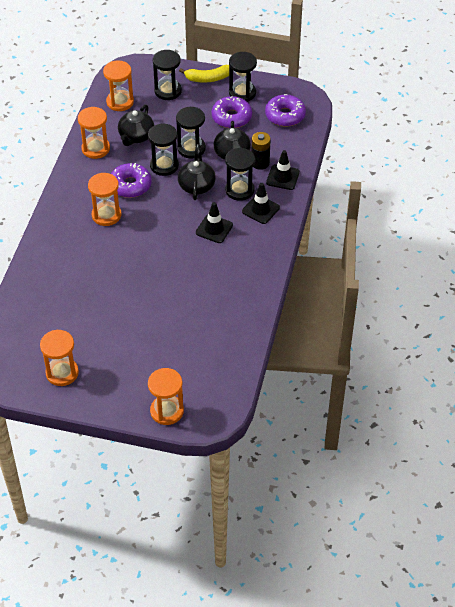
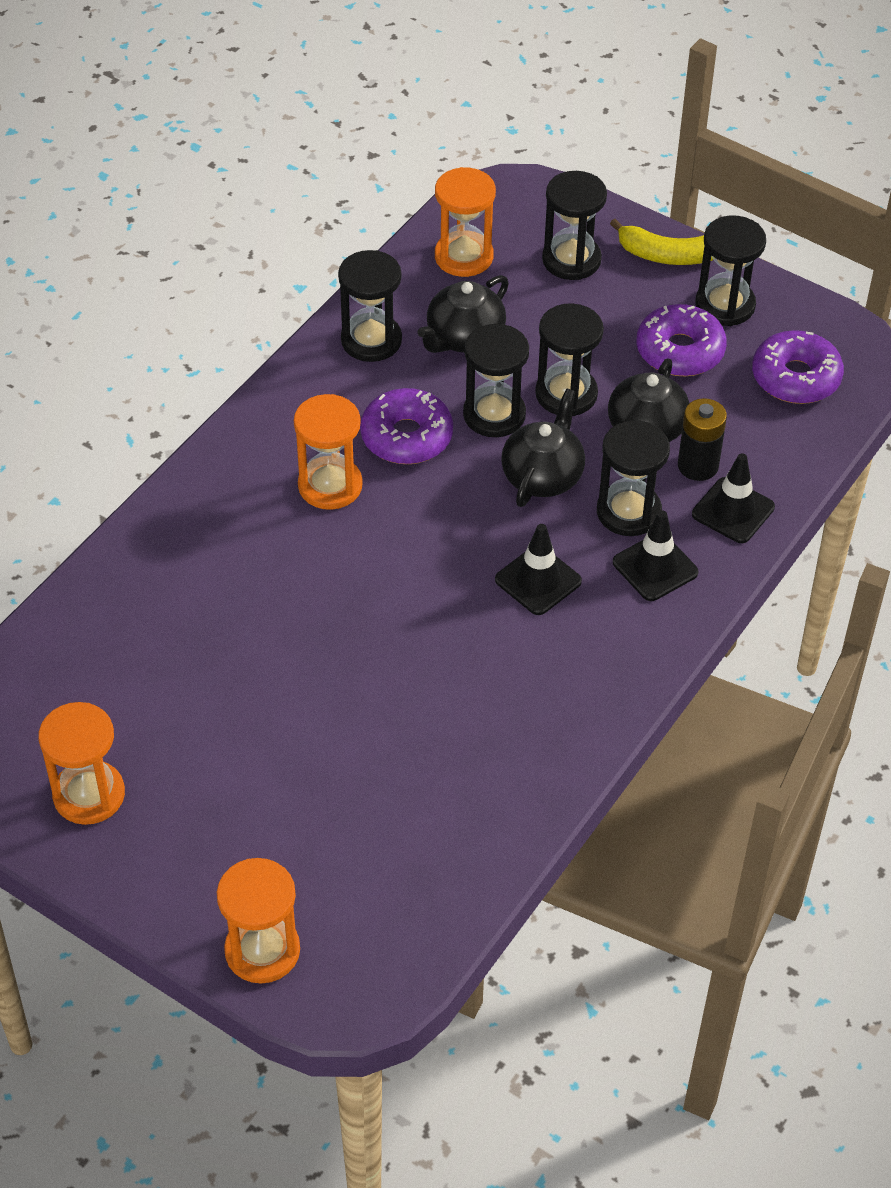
camera: 20 degrees right, 0 degrees up
(95, 149) = (371, 340): orange hourglass -> black hourglass

